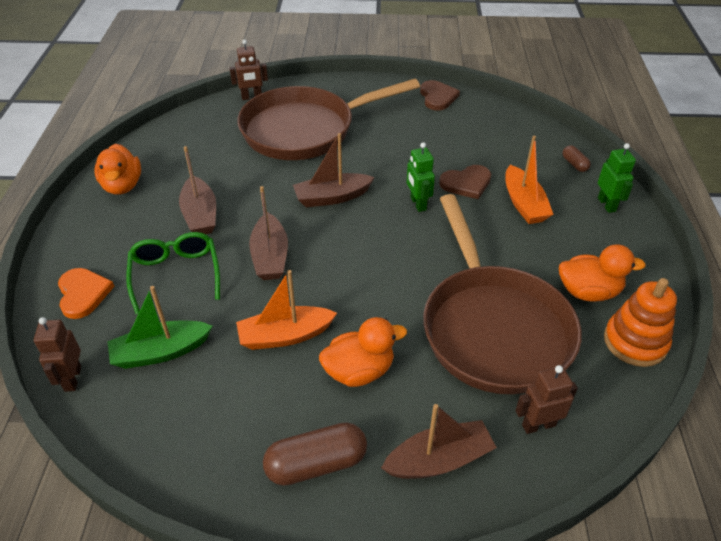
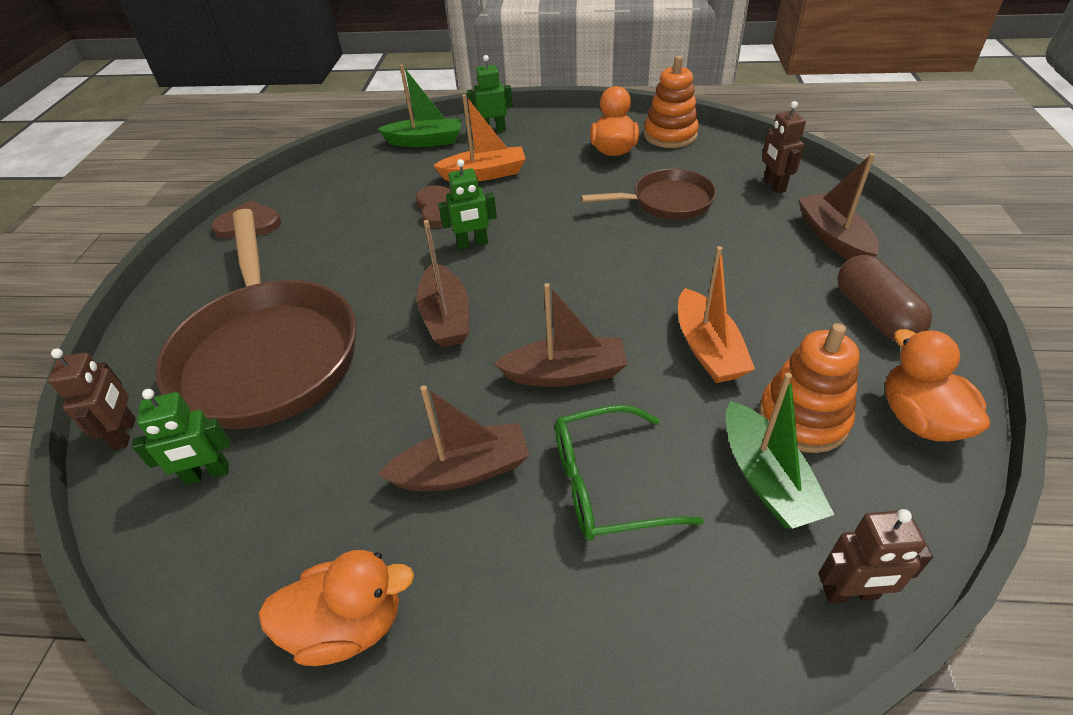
camera: 85 degrees left, 0 degrees up
(83, 294) = (663, 626): orange heart -> none
(206, 383) = (803, 418): none -> orange stacking toy
(219, 128) = (207, 474): none -> green robot
(359, 371) = (745, 287): orange duck -> orange duck (919, 419)
(493, 328) = (667, 202): brown pan -> brown pan, size x0.53
(574, 164) = (425, 141): brown capsule -> green boat

